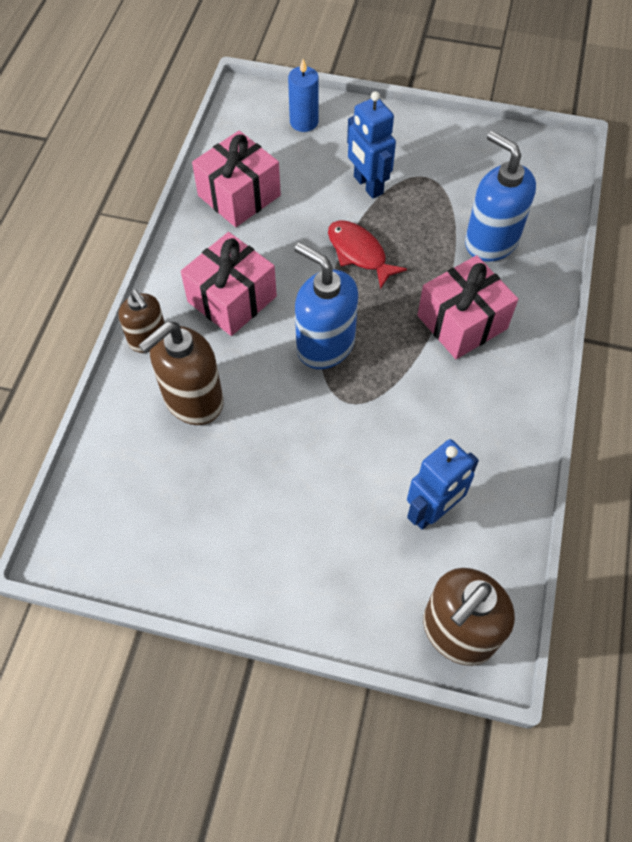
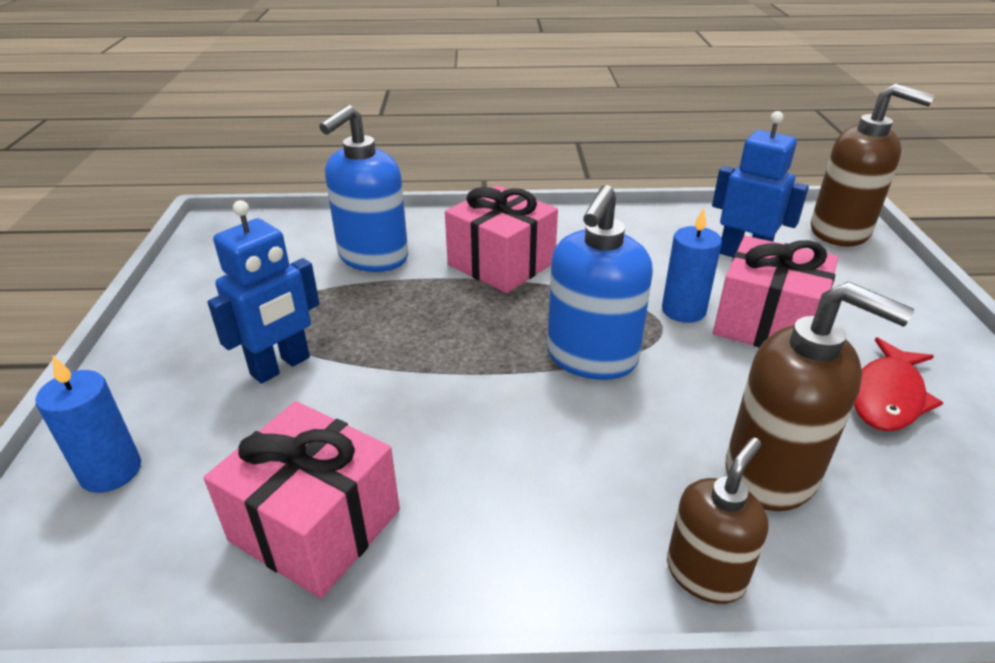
camera: 105 degrees left, 25 degrees down
(232, 299) = (561, 474): pink gift -> pink gift (766, 323)
(359, 253) = (420, 354): red fish -> red fish (888, 396)
(363, 425) = (683, 310): none -> blue candle

